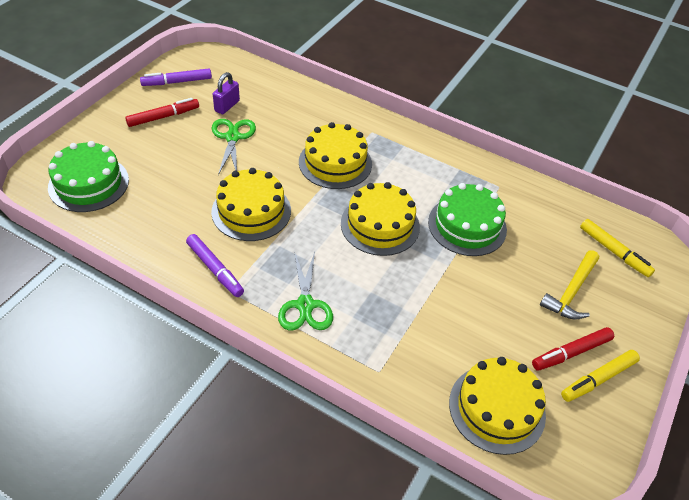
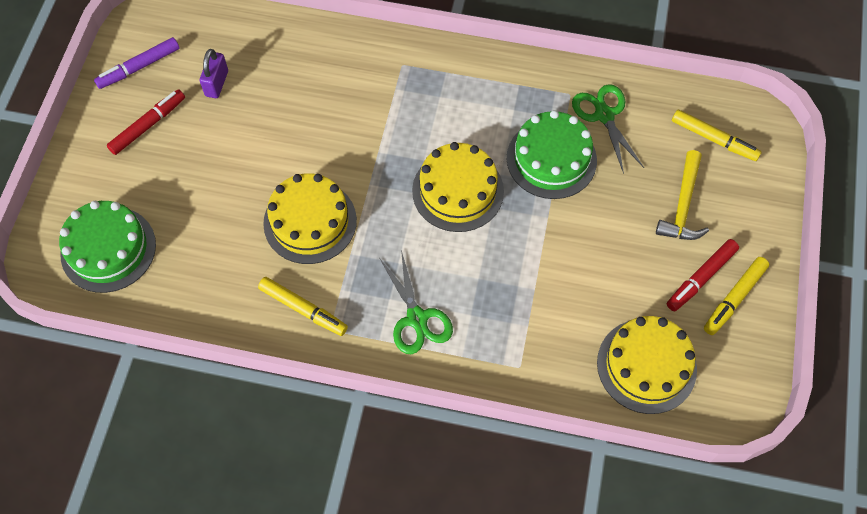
camera: 15 degrees left, 15 degrees up
(215, 269) = (303, 309): purple marker -> yellow marker
(232, 137) = (244, 128): green scissors -> green scissors (604, 115)
(335, 163) = (377, 123): yellow cake -> none

